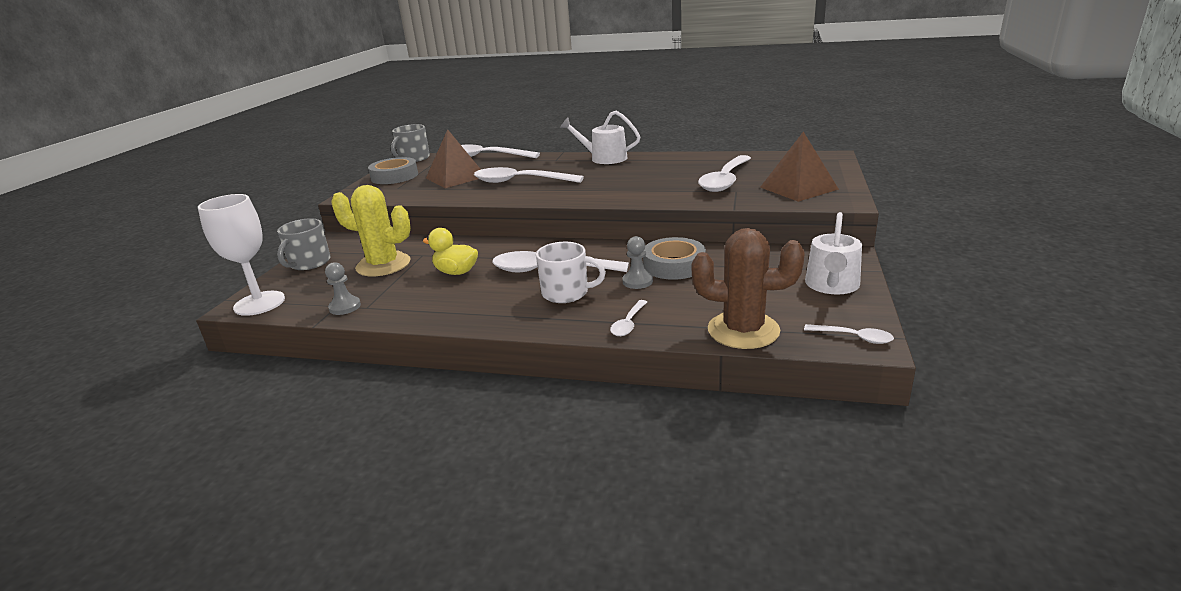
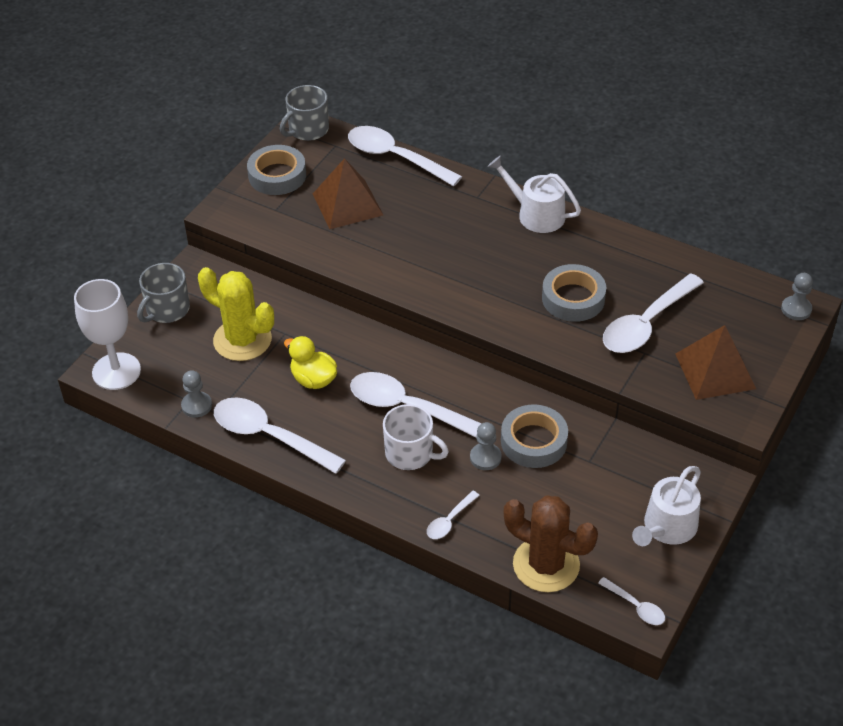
camera: 15 degrees right, 20 degrees up
(520, 182) = (417, 243): white spoon -> white spoon (269, 436)
(659, 181) = (573, 298): none -> grey tape
(827, 158) = (796, 309): none -> grey pawn

